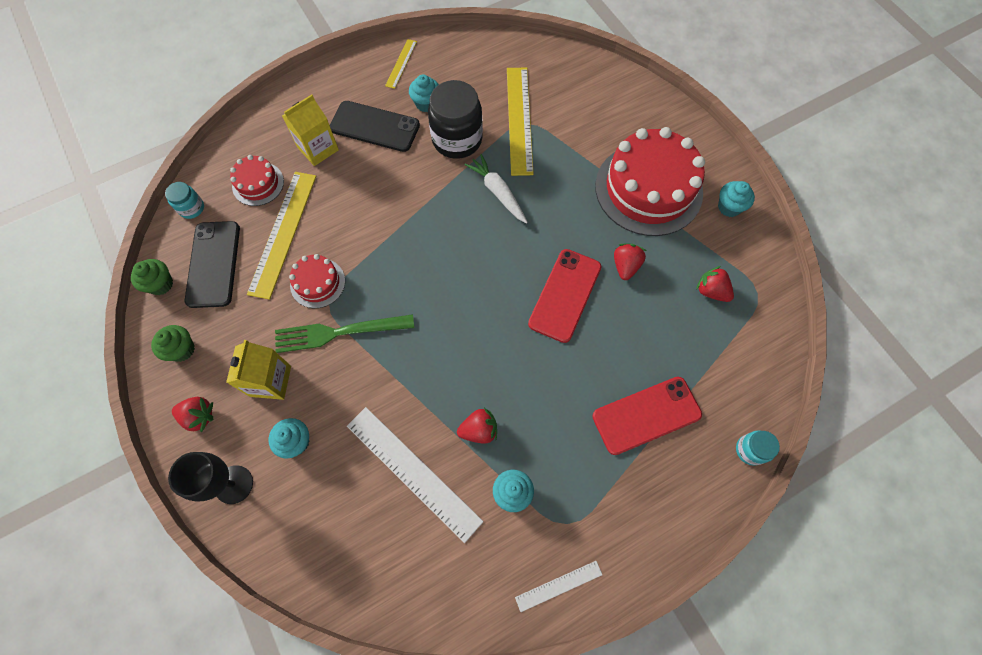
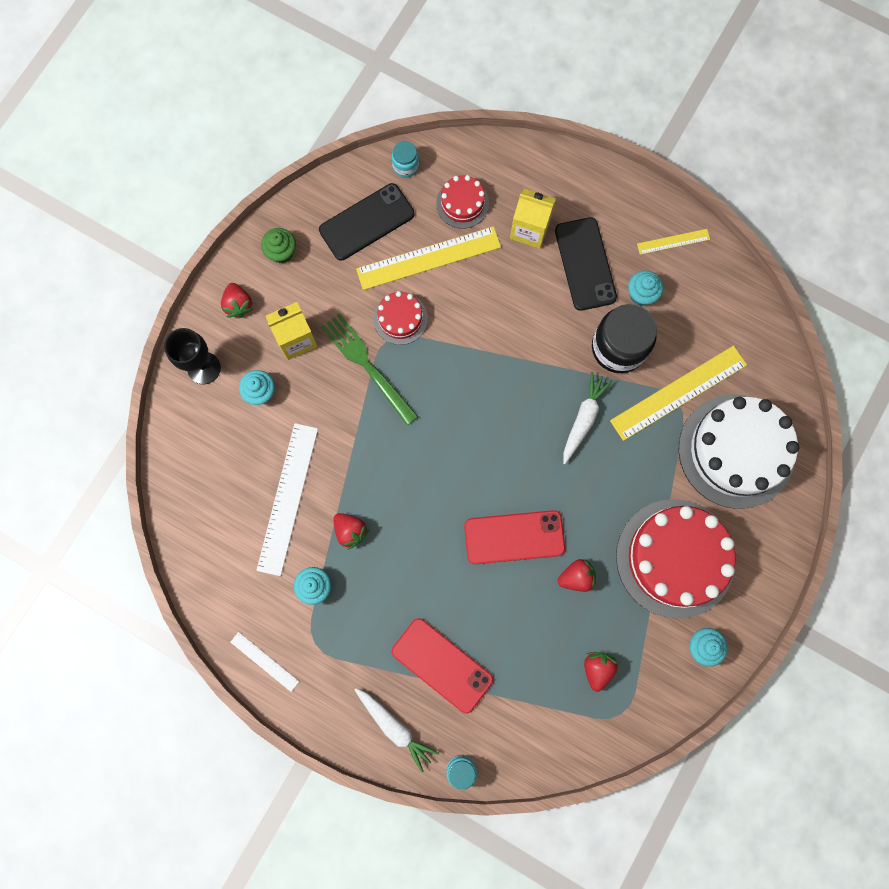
camera: 60 degrees right, 10 degrees up
(161, 284) = (325, 194): green cupcake -> none
(588, 107) = (736, 451): none -> white cake
(684, 490) = (394, 727): none -> white carrot

